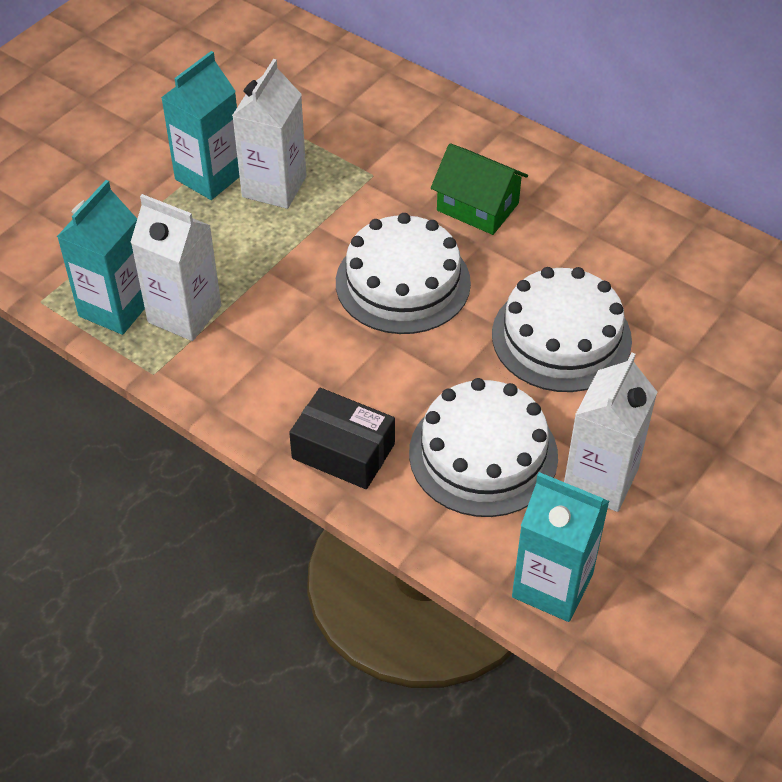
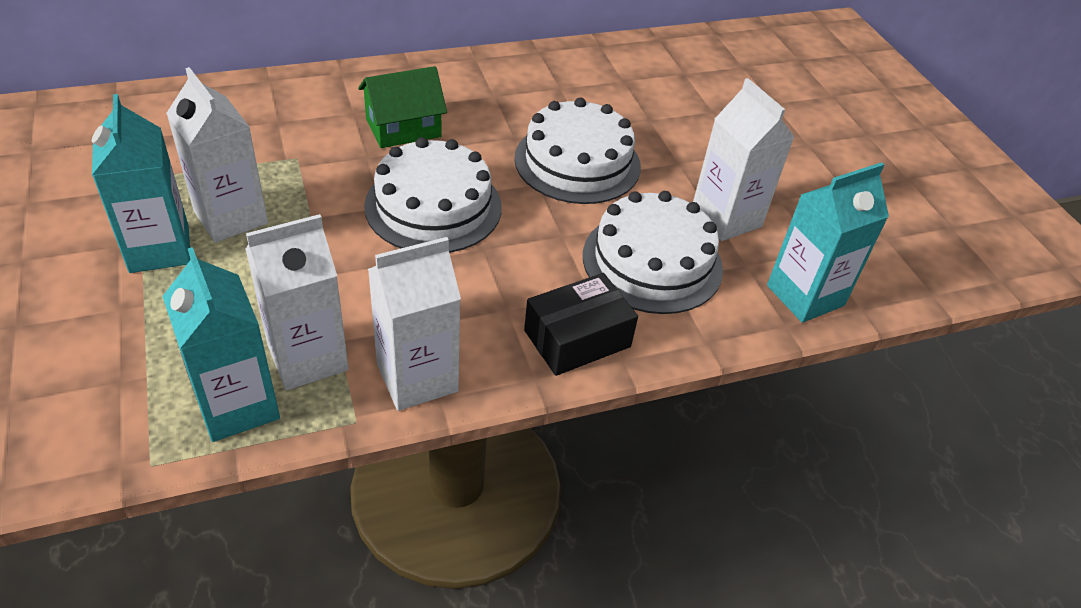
camera: 60 degrees left, 5 degrees down
(219, 381) = (417, 378): none -> white carton

